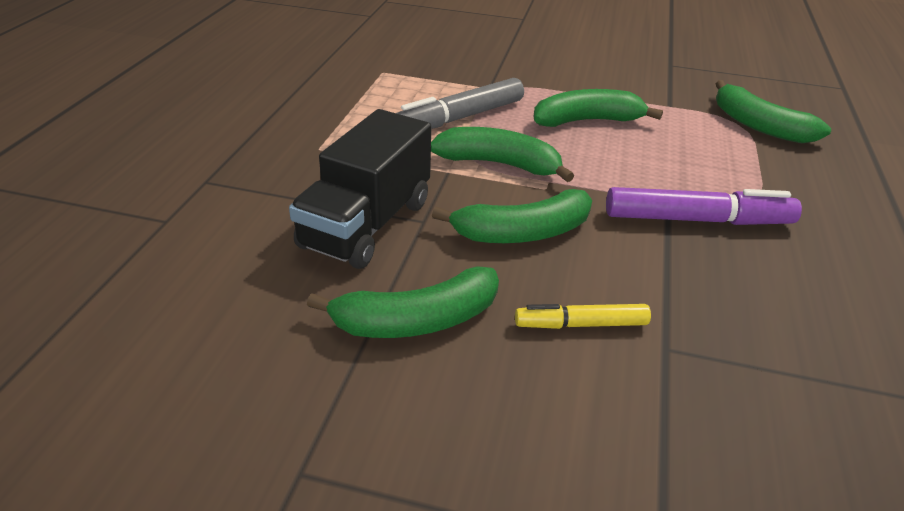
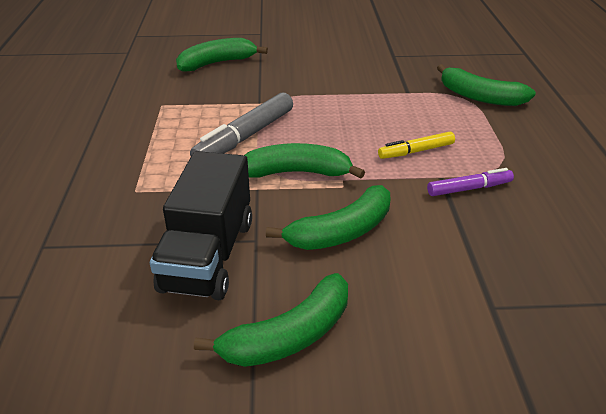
camera: 15 degrees left, 0 degrees up
(581, 324) = (421, 303): yellow marker -> yellow marker (416, 151)
(587, 121) = (350, 118): green banana -> green banana (217, 63)
(697, 220) = (469, 188): purple marker -> purple marker, size x0.59

